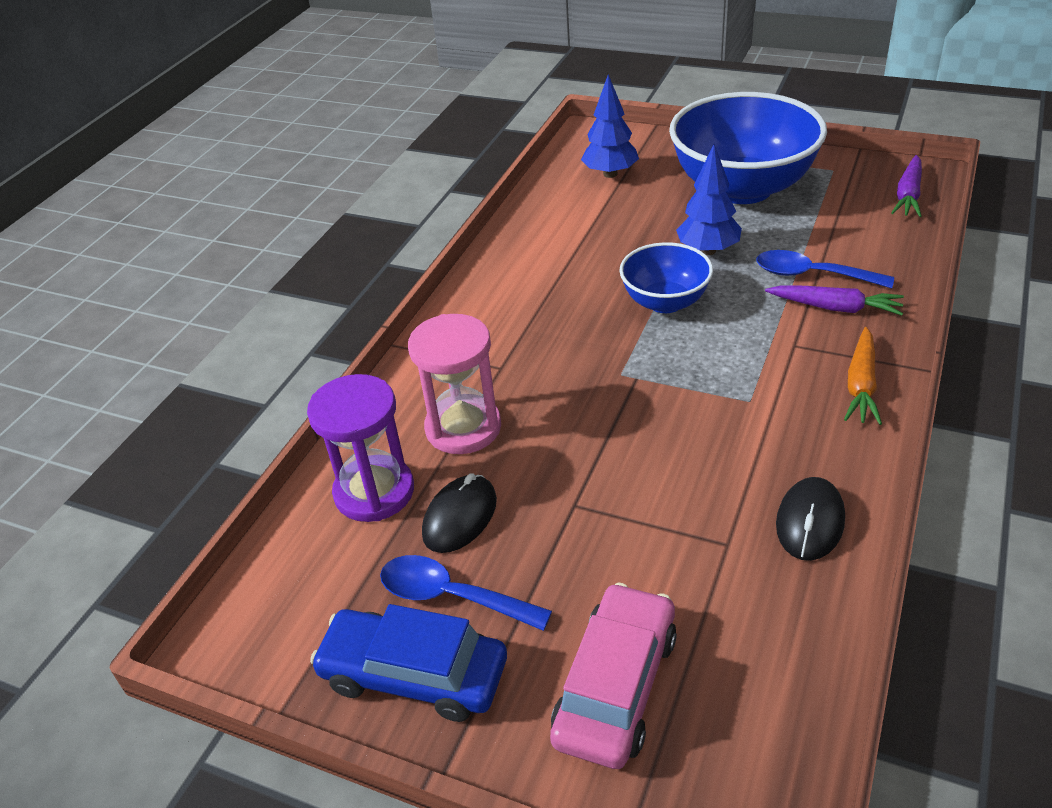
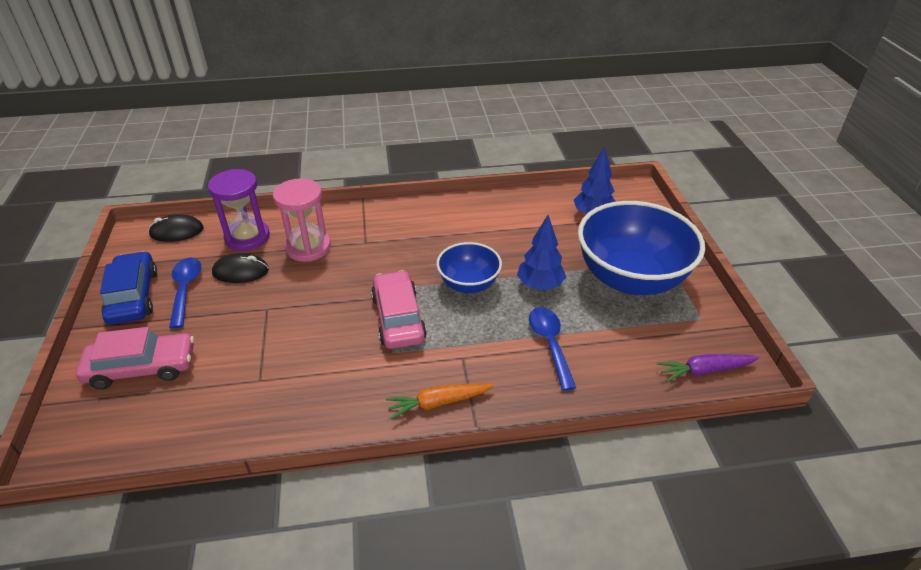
camera: 55 degrees right, 0 degrees up
(688, 378) = (398, 318): none -> pink car
(810, 522) = (291, 411): black mouse -> black mouse (177, 231)
(835, 308) = (518, 366): purple carrot -> none

